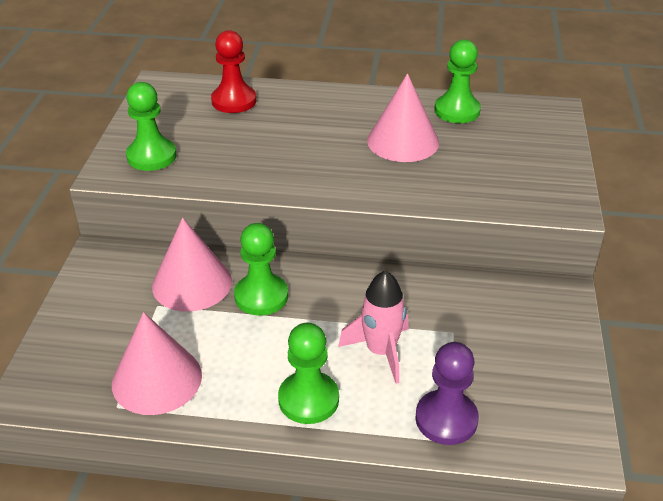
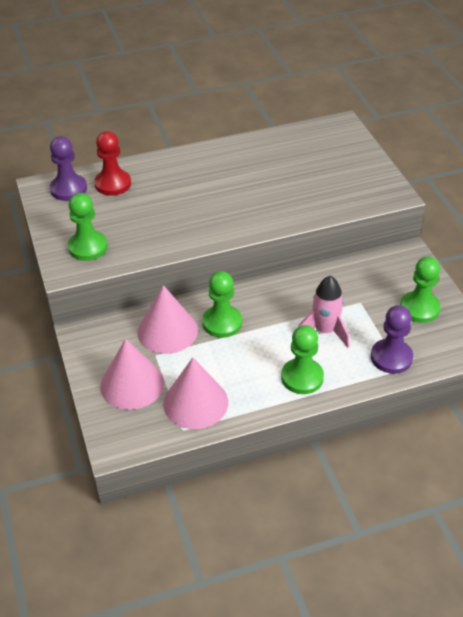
camera: 25 degrees left, 5 degrees up
(183, 93) = (68, 189): none -> purple pawn
(403, 141) = (258, 179): pink cone -> pink cone (132, 384)
(457, 111) = (278, 144): green pawn -> green pawn (419, 308)

